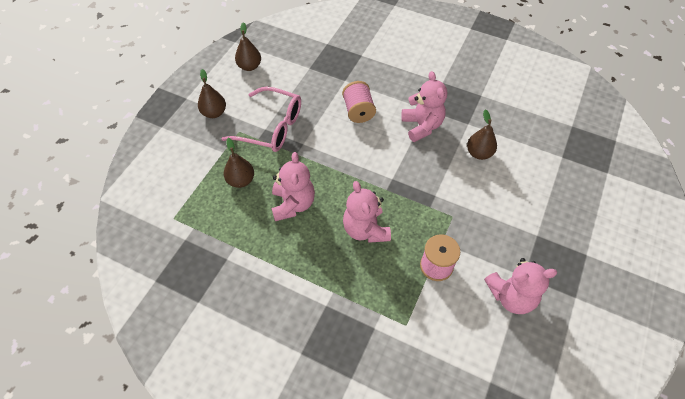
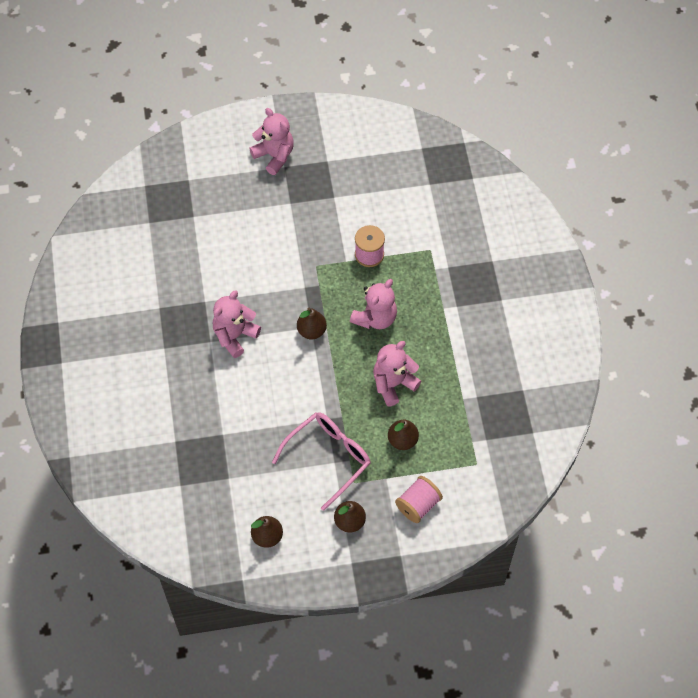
camera: 125 degrees left, 5 degrees up
(271, 127) = (328, 458): pink glasses -> pink glasses turned 60 degrees clockwise
(358, 111) = (254, 397): pink spool -> pink spool (418, 505)
(479, 153) = (234, 277): brown pear -> brown pear (311, 331)
(511, 296) = (357, 198): pink teddy bear -> pink teddy bear (274, 156)

